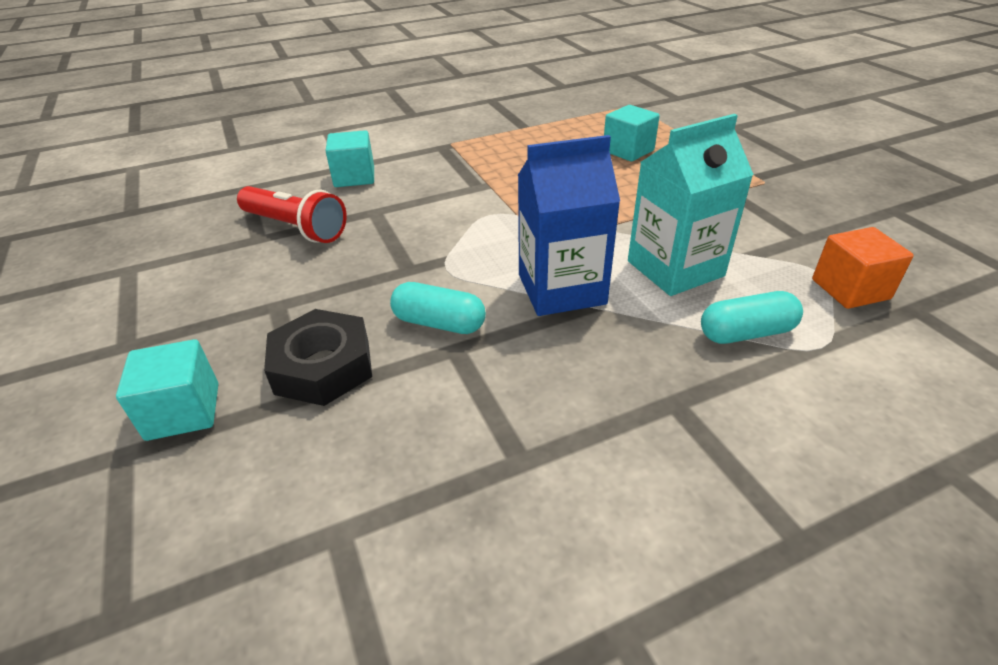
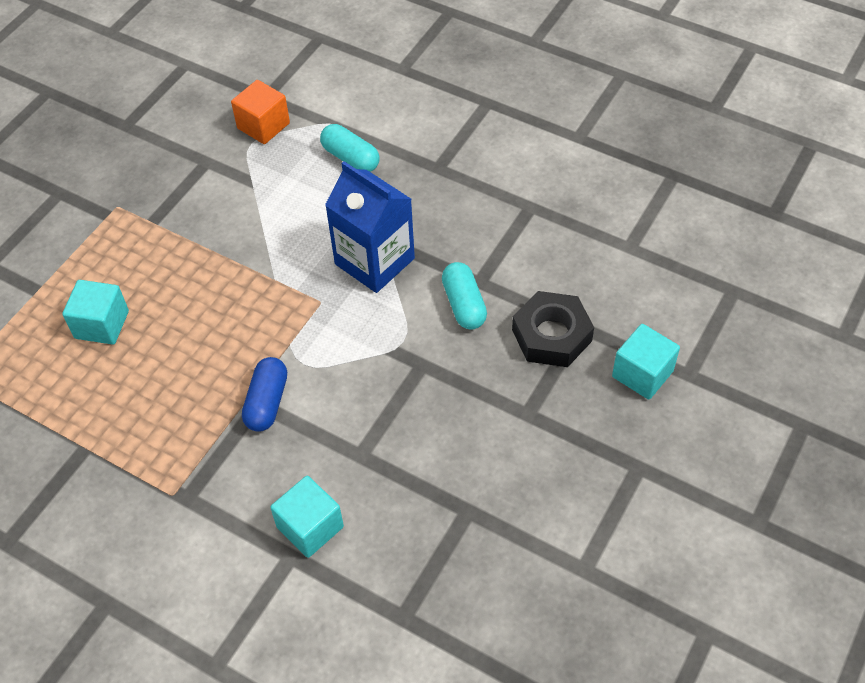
camera: 125 degrees left, 15 degrees up
(295, 228) = (432, 495): red flashlight -> none
(474, 190) = (267, 402): none -> blue capsule
(675, 268) = (301, 213): turquoise carton -> none

